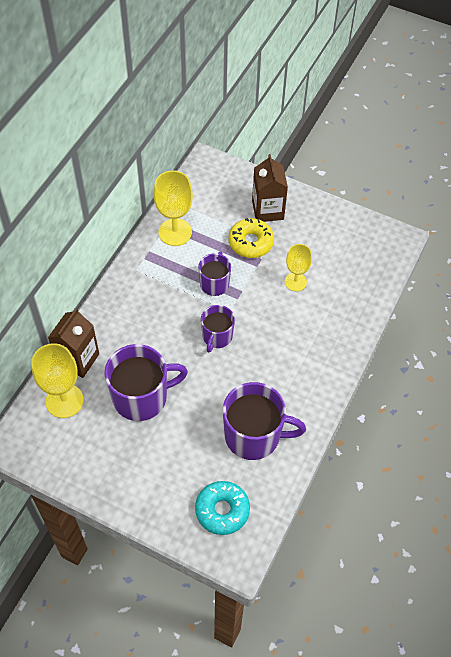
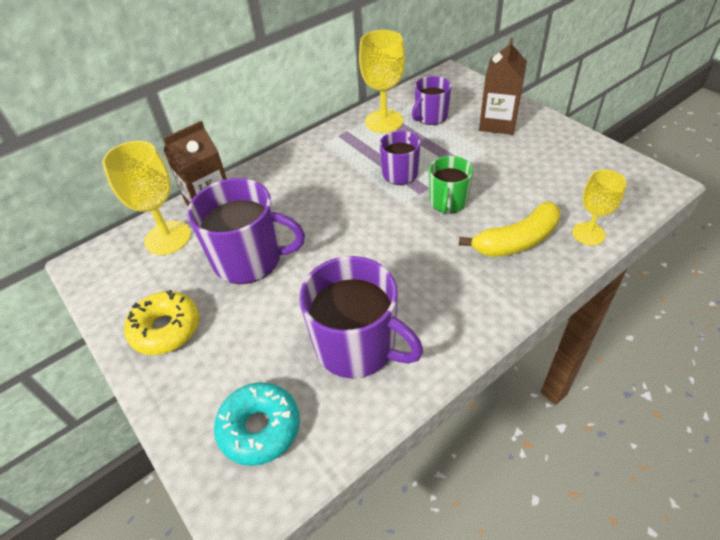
camera: 30 degrees right, 10 degrees down
(217, 336) = (373, 223): purple mug -> purple mug (430, 117)
(251, 242) = (463, 146): yellow donut -> yellow donut (166, 329)
(262, 300) = (448, 202): none -> green mug
(295, 282) = (499, 194): yellow goblet -> yellow goblet (588, 234)
(322, 320) = (516, 241): none -> yellow banana

